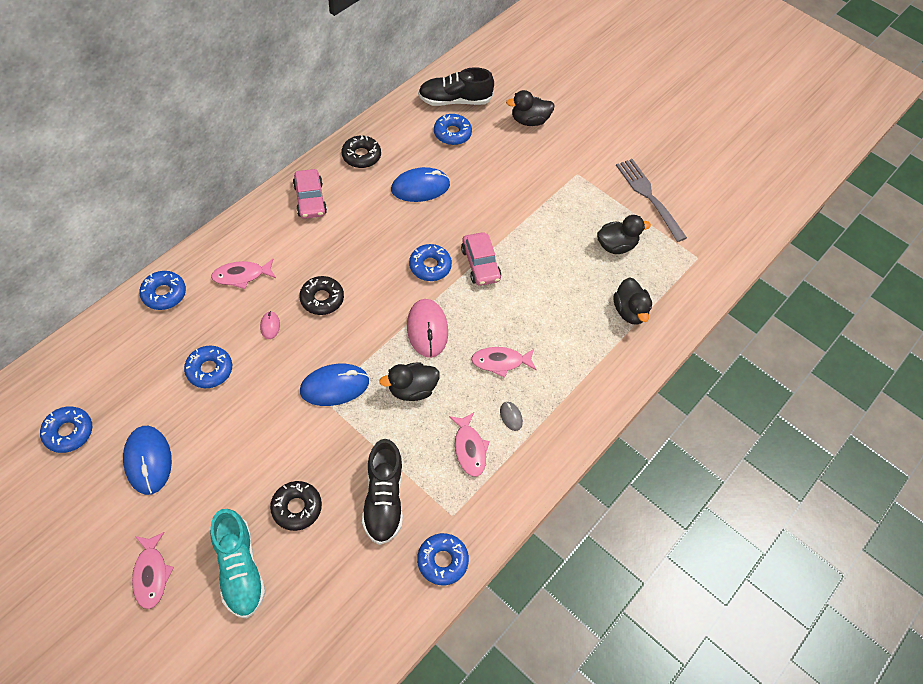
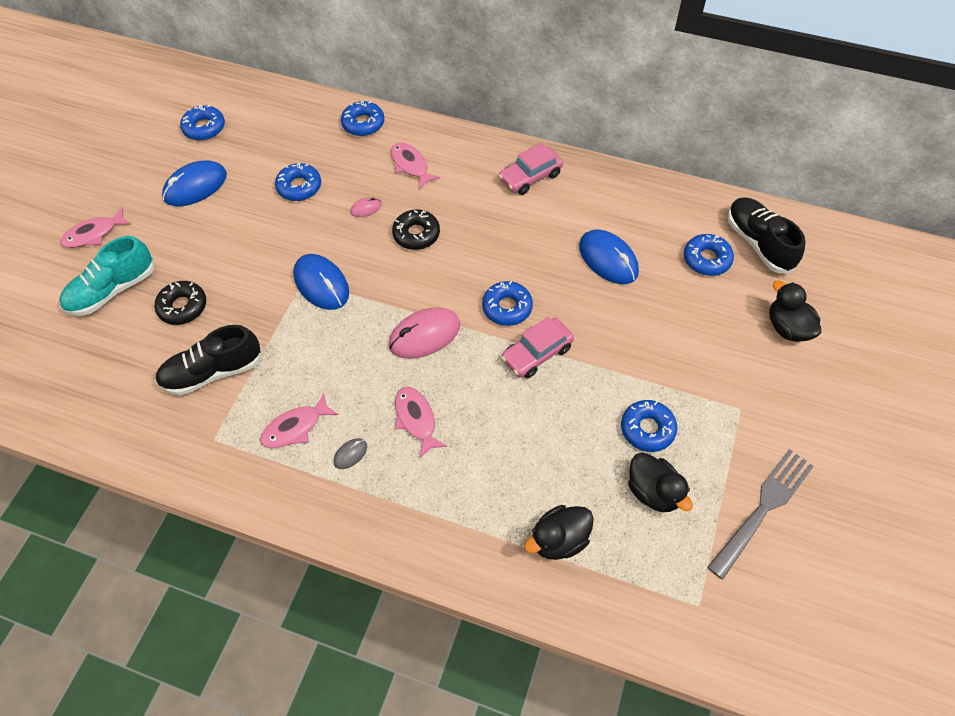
camera: 75 degrees right, 0 degrees up
(361, 156) = (615, 194): black donut -> none
(412, 389) = (345, 349): black duck -> none
(442, 561) = (161, 448): blue donut -> blue donut (647, 429)

